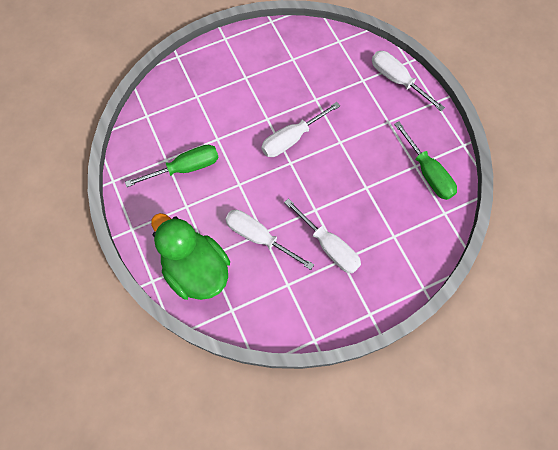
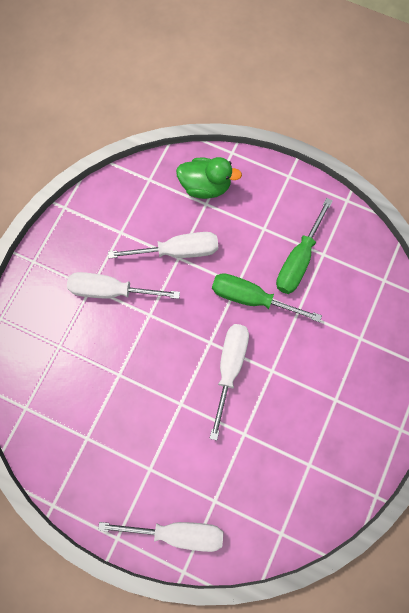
camera: 140 degrees right, 5 degrees up
(196, 270) = (205, 186): green duck -> green duck, size x0.64
(427, 172) = (70, 440): green screwdriver -> green screwdriver (252, 298)

